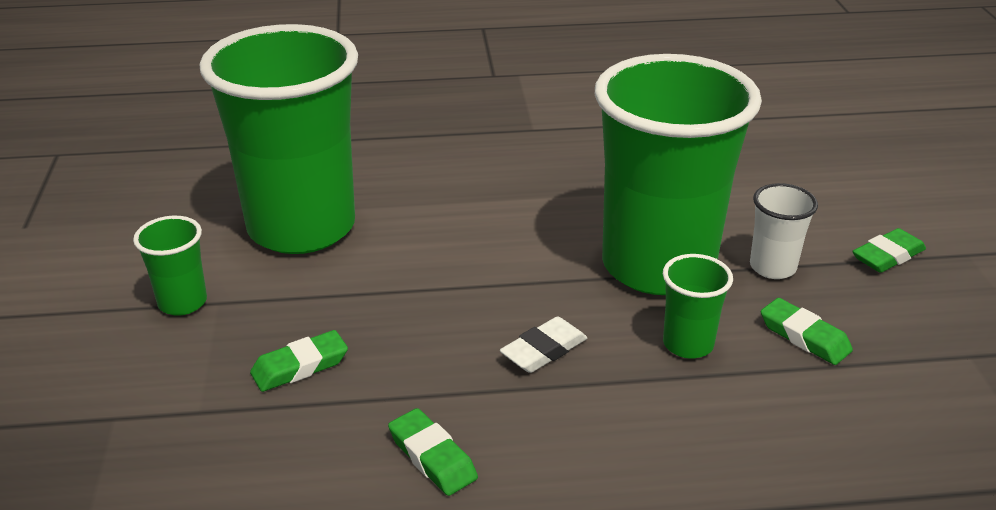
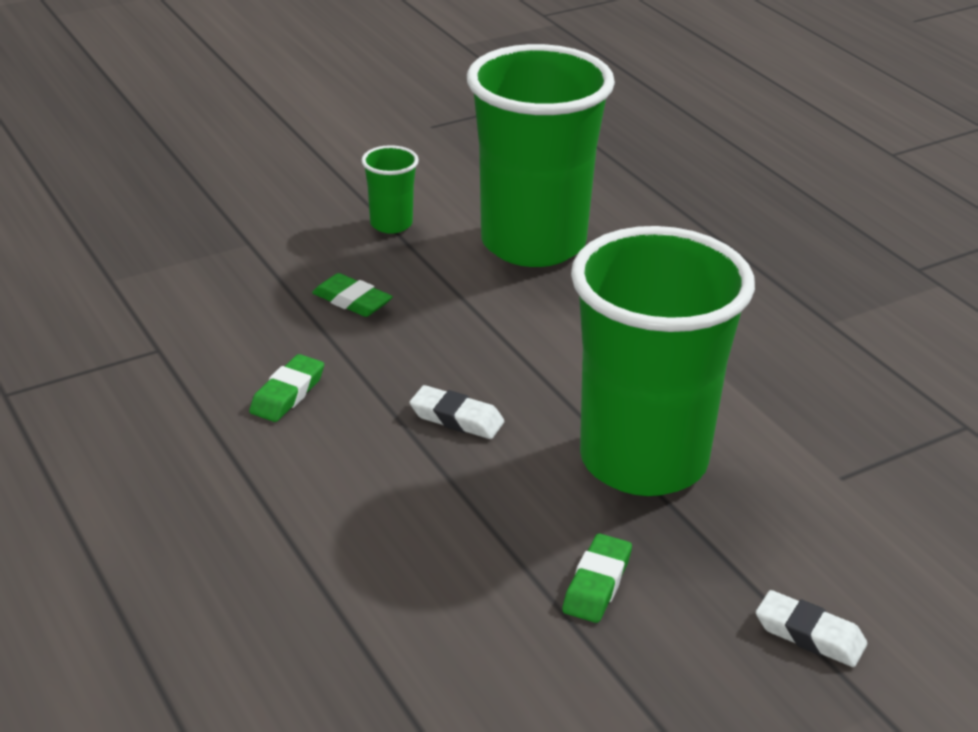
camera: 65 degrees right, 0 degrees up
(688, 344) = (527, 504): green cup -> none
(772, 267) = (708, 543): white cup -> none
(887, 256) = (809, 635): green eraser -> white eraser

